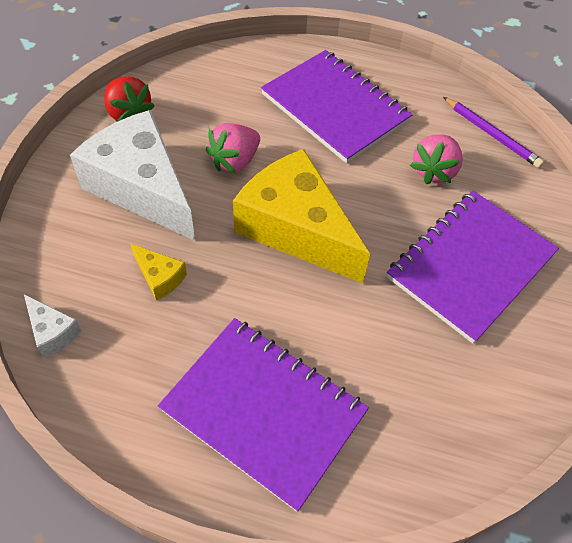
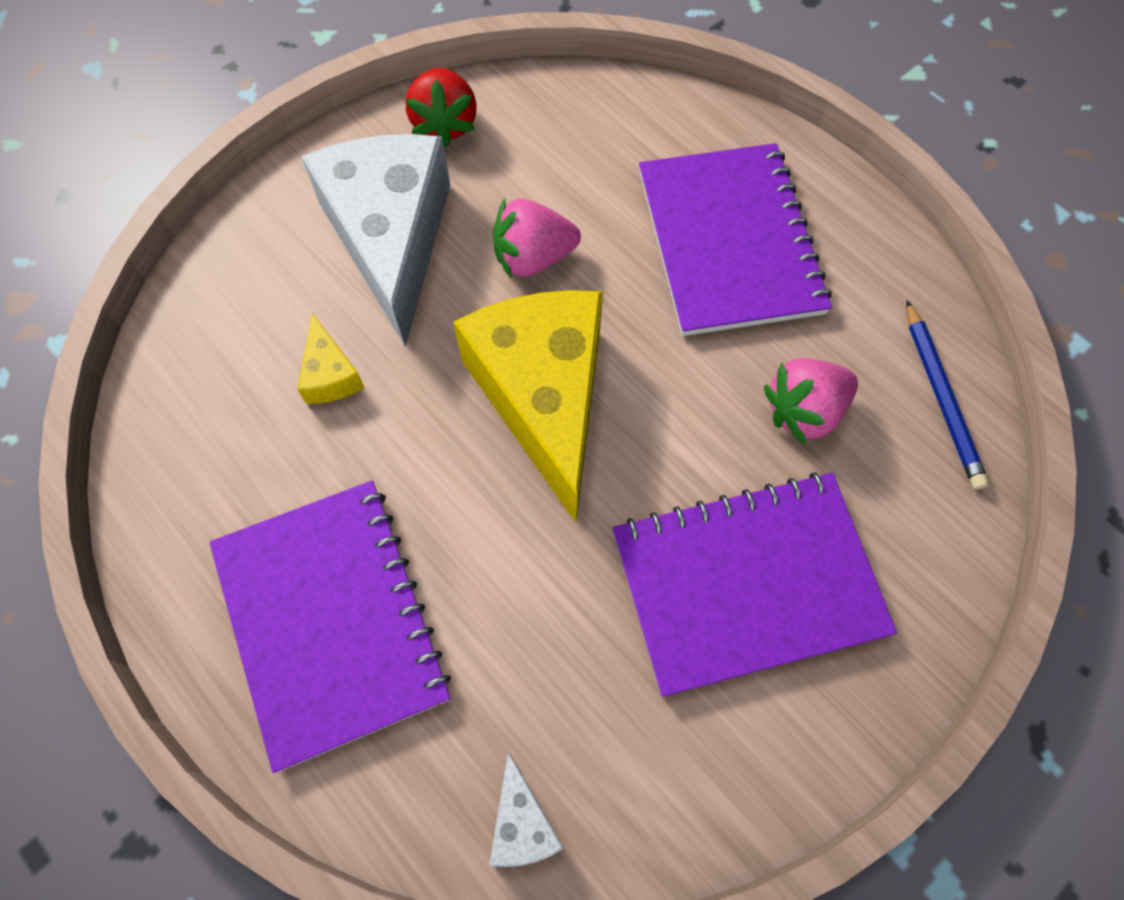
camera: 35 degrees right, 10 degrees up
(52, 332) = (168, 379): white cheese -> white cheese (522, 823)
(491, 134) = (941, 398): purple pencil -> blue pencil

